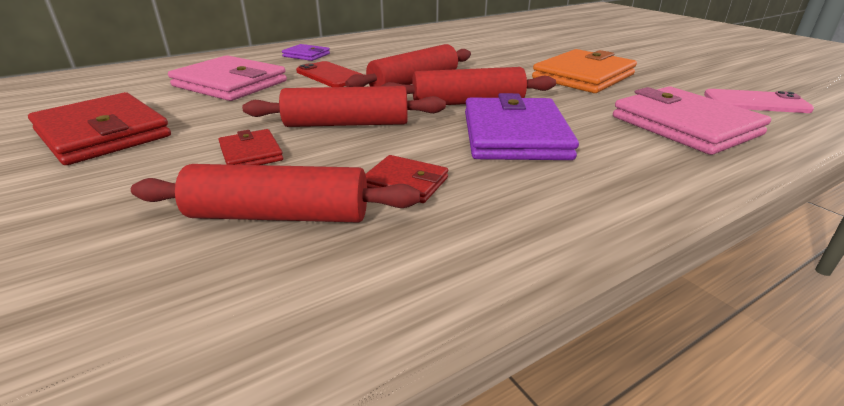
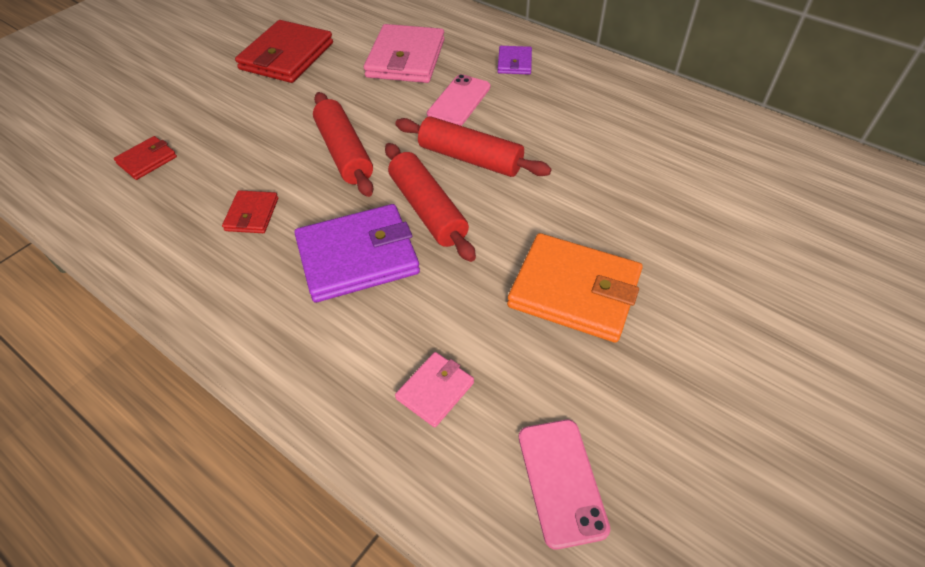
camera: 70 degrees right, 20 degrees up
(251, 153) = (277, 129): red wallet -> red wallet (147, 160)
(279, 215) = (199, 175): red rolling pin -> none
(330, 75) = (459, 101): red phone -> pink phone
(684, 125) = (435, 391): pink wallet -> pink wallet, size x0.50

